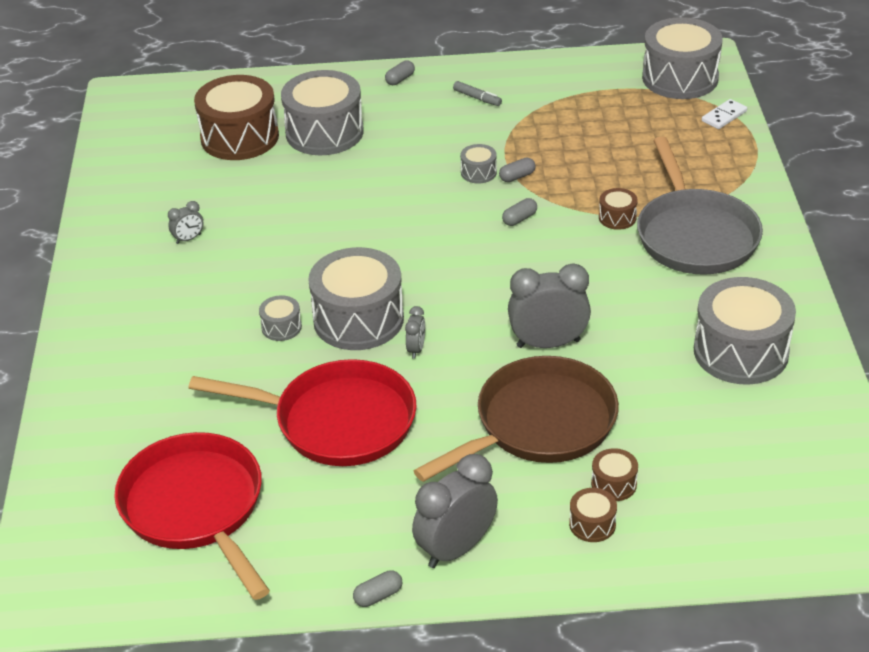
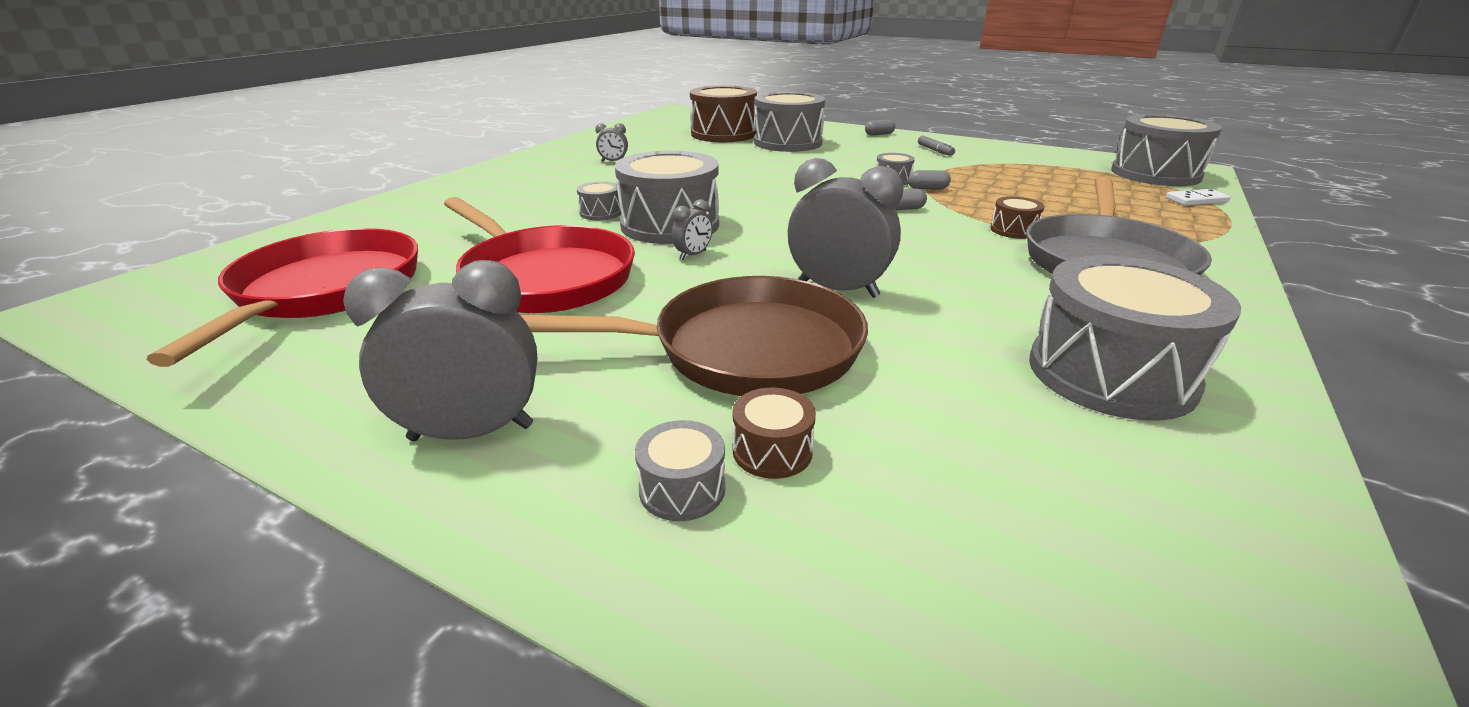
camera: 30 degrees right, 10 degrees down
(378, 596) = (308, 441): grey capsule -> none
(592, 524) = (682, 489): brown drum -> grey drum

